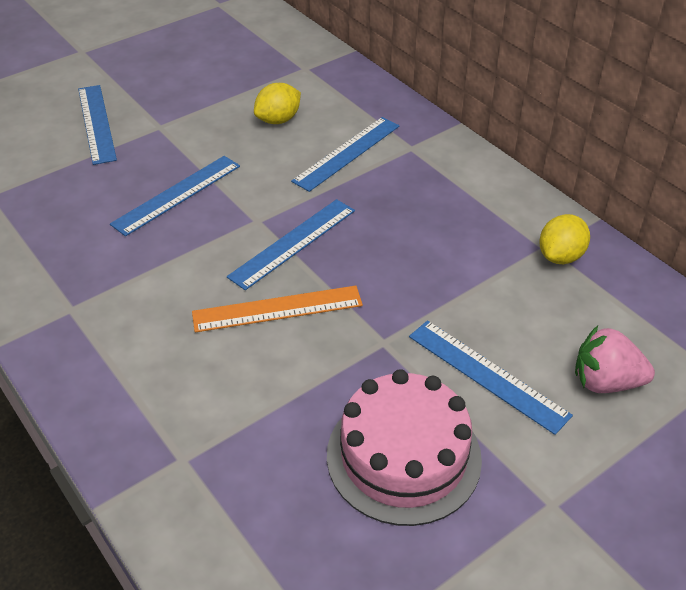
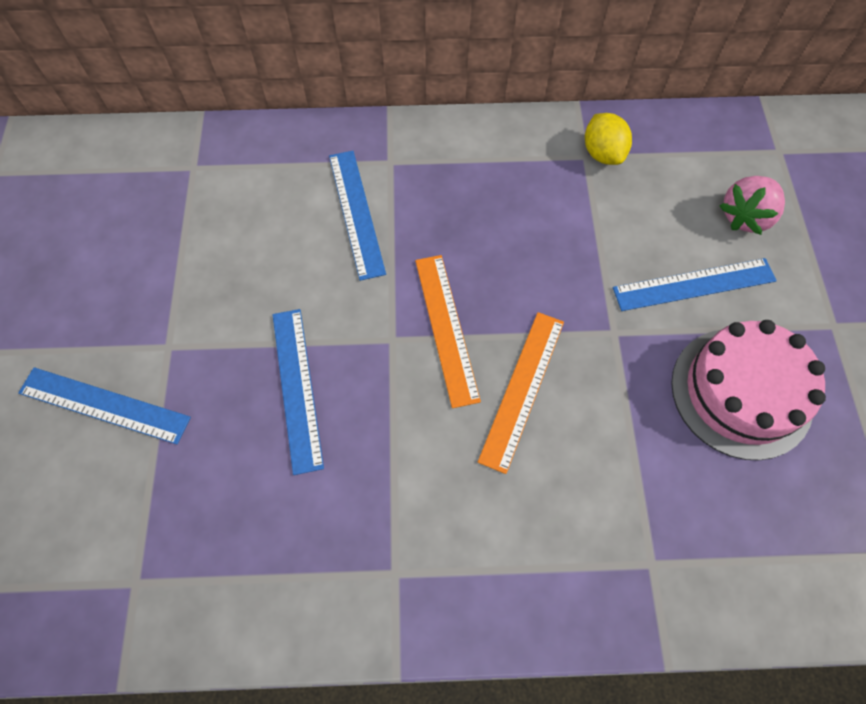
camera: 55 degrees left, 20 degrees up
(278, 120) = (256, 237): yellow lemon -> none
(293, 243) = (446, 328): blue ruler -> orange ruler

